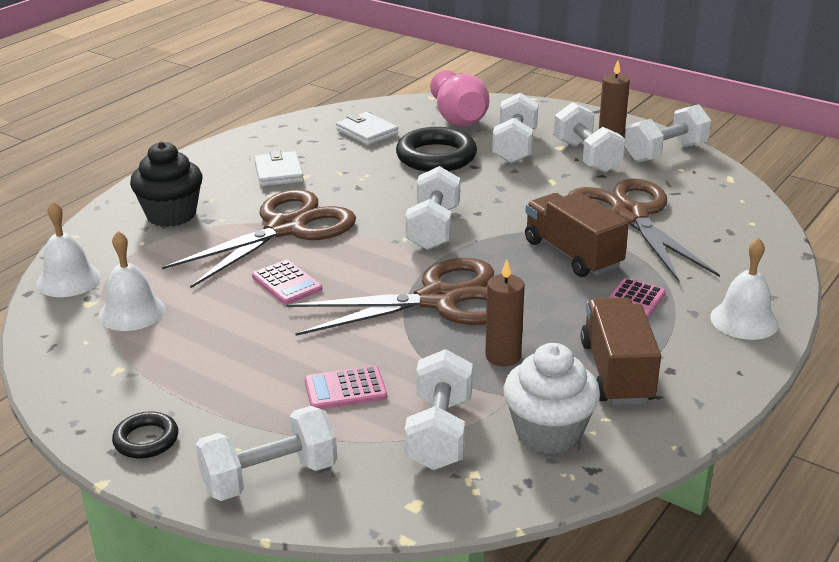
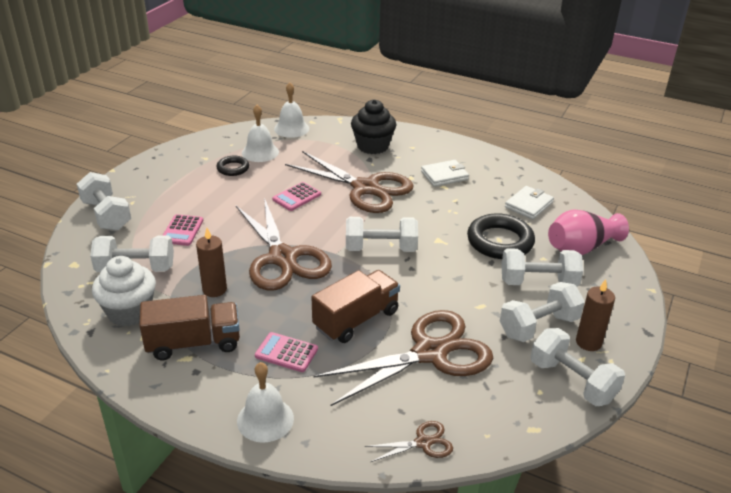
camera: 80 degrees right, 5 degrees up
(146, 440) = (143, 175): black ring -> black ring (233, 168)
(345, 389) = (182, 230): pink calculator -> pink calculator turned 150 degrees counterclockwise
(758, 232) = (423, 443): none -> brown scissors

